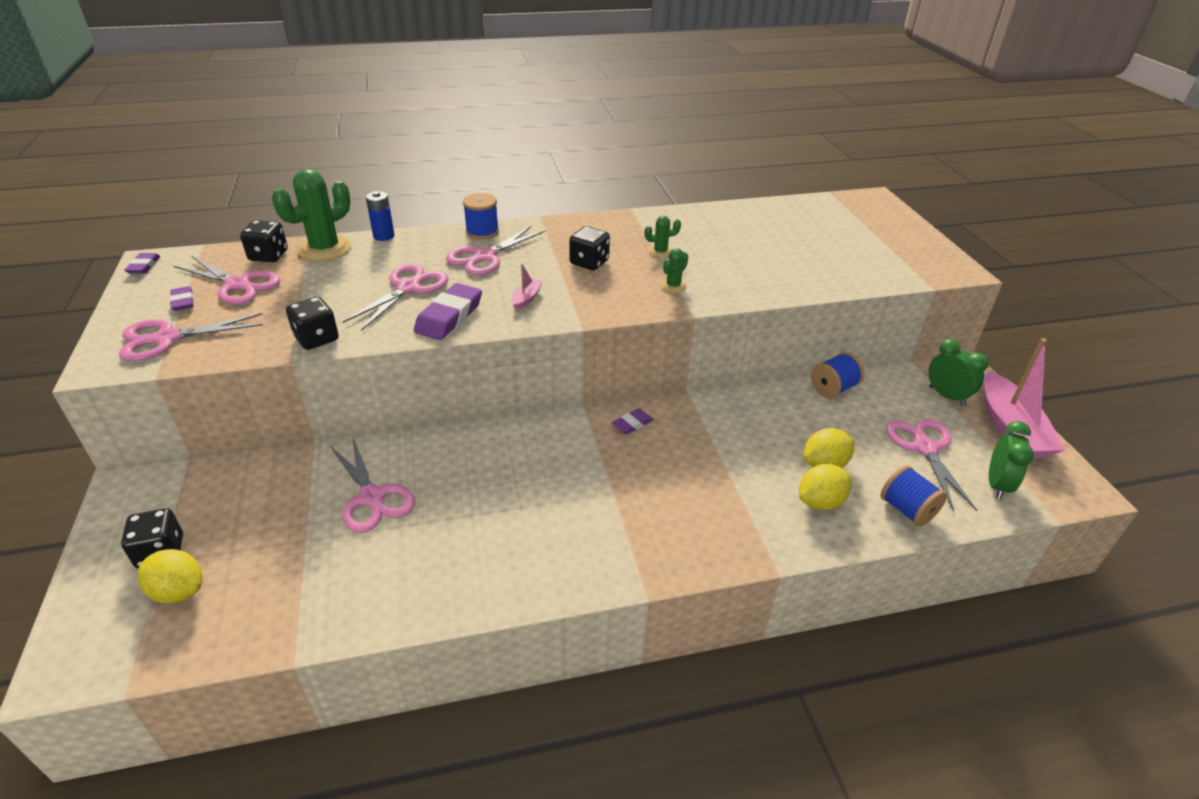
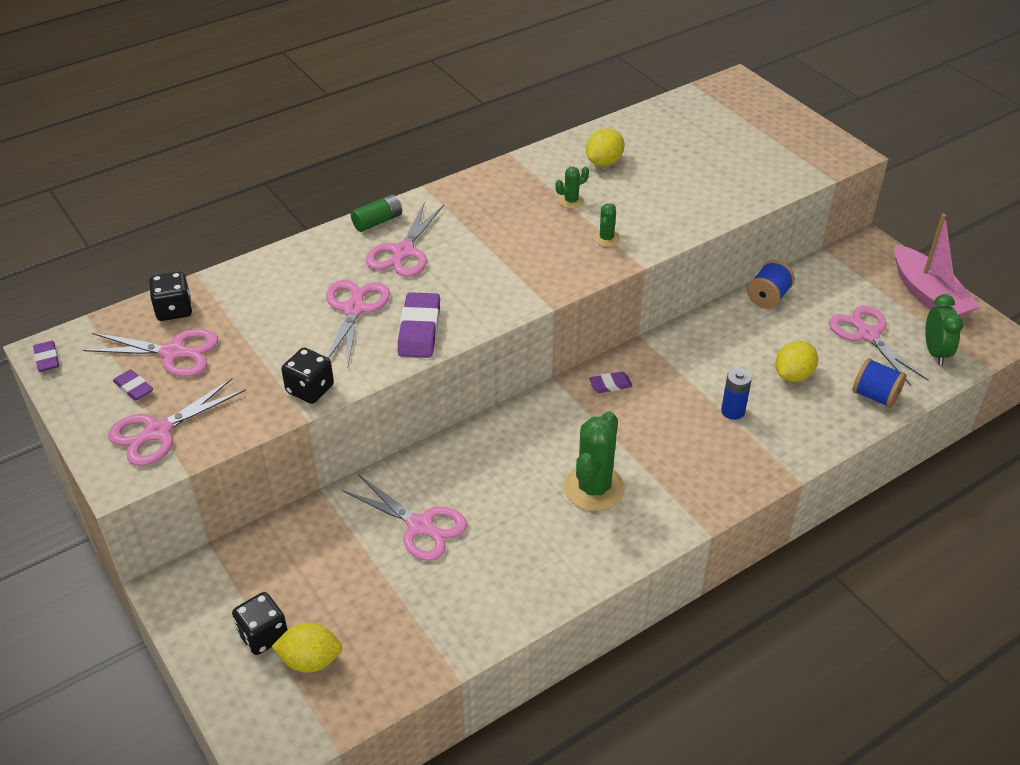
camera: 20 degrees left, 5 degrees up
(324, 249) = (227, 286): green cactus -> green cactus (594, 488)
(384, 236) = (278, 253): blue battery -> blue battery (732, 411)
(482, 232) = (377, 221): blue spool -> green battery
(526, 299) = (478, 290): pink boat -> none
(589, 262) = (511, 232): black dice -> none
(632, 424) = (610, 385): purple eraser -> purple eraser turned 45 degrees clockwise
(820, 502) = (805, 410): yellow lemon -> yellow lemon (604, 162)
(946, 396) = (866, 278): green clock -> none

